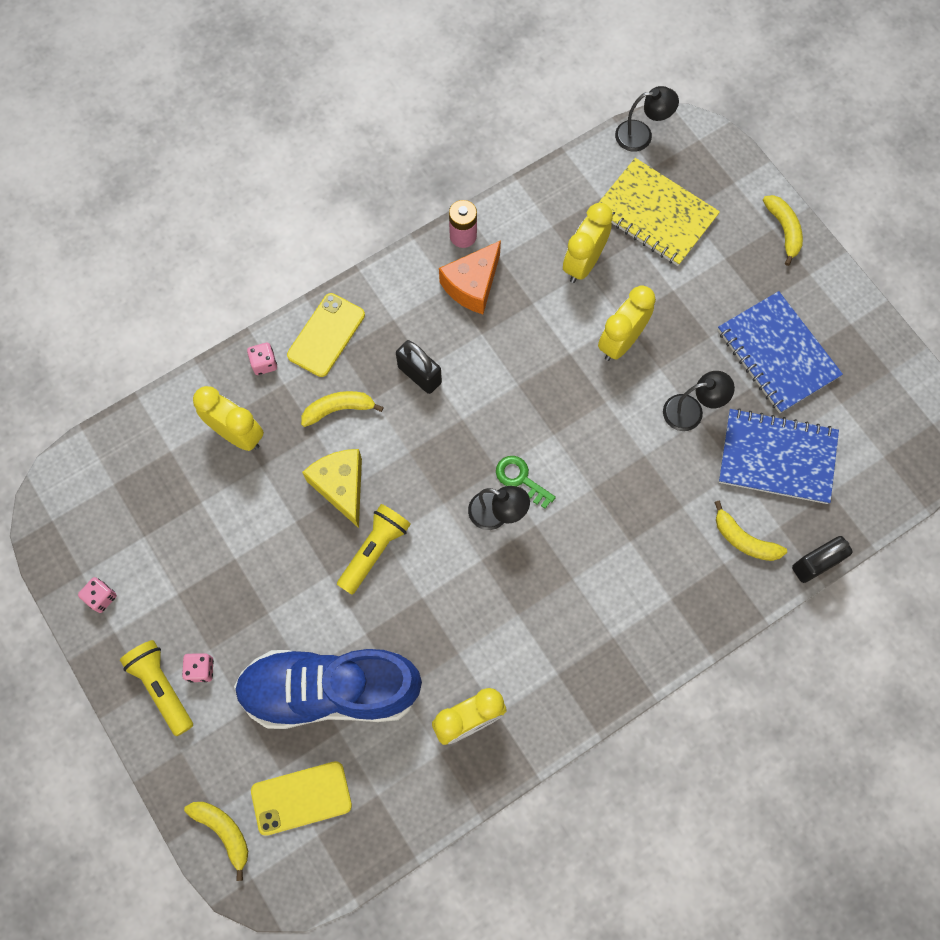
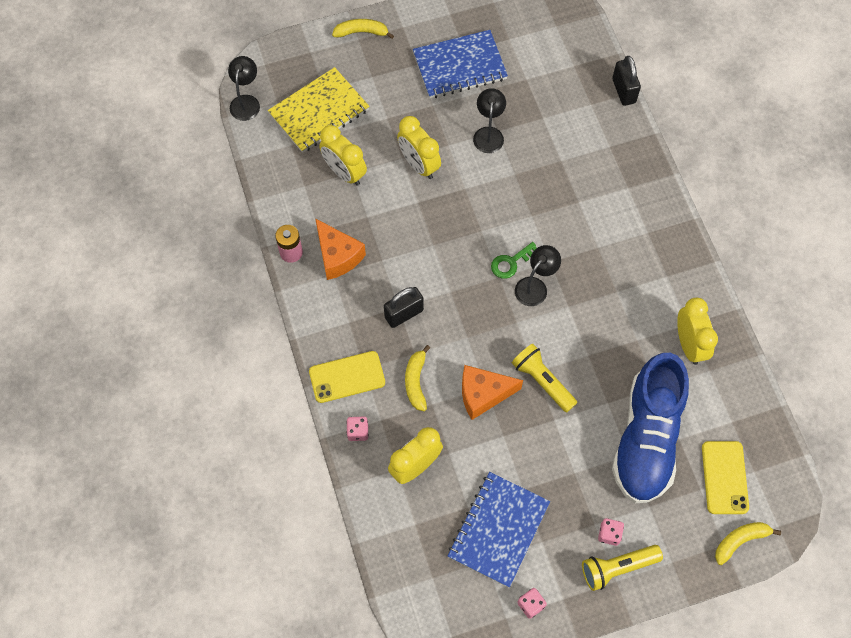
camera: 75 degrees left, 5 degrees down
(326, 335) = (347, 377): yellow phone -> yellow phone turned 60 degrees counterclockwise
(341, 487) = (483, 394): yellow cheese -> orange cheese
(744, 540) = (595, 129): yellow banana -> none
(777, 457) = (539, 90): blue notebook -> blue notebook (498, 530)

